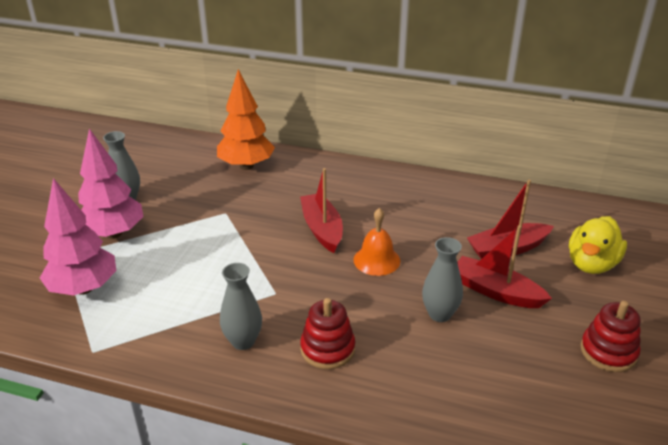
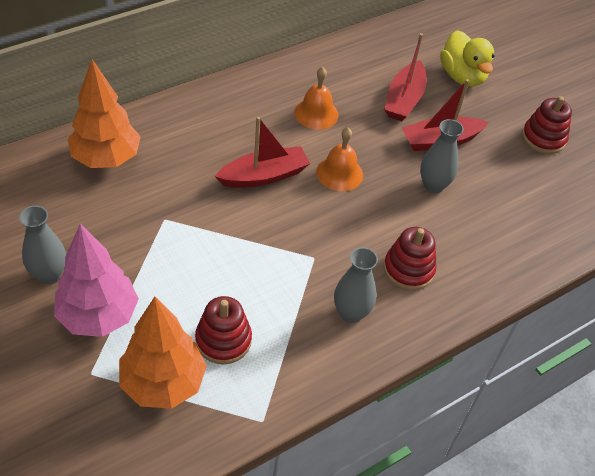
camera: 55 degrees left, 15 degrees up
(84, 288) = (163, 383): pink tree -> orange tree
(148, 293) = (223, 340): none -> red stacking toy
(322, 229) = (264, 176): red boat -> red boat turned 135 degrees clockwise
(419, 218) = (316, 113): none -> orange bell

